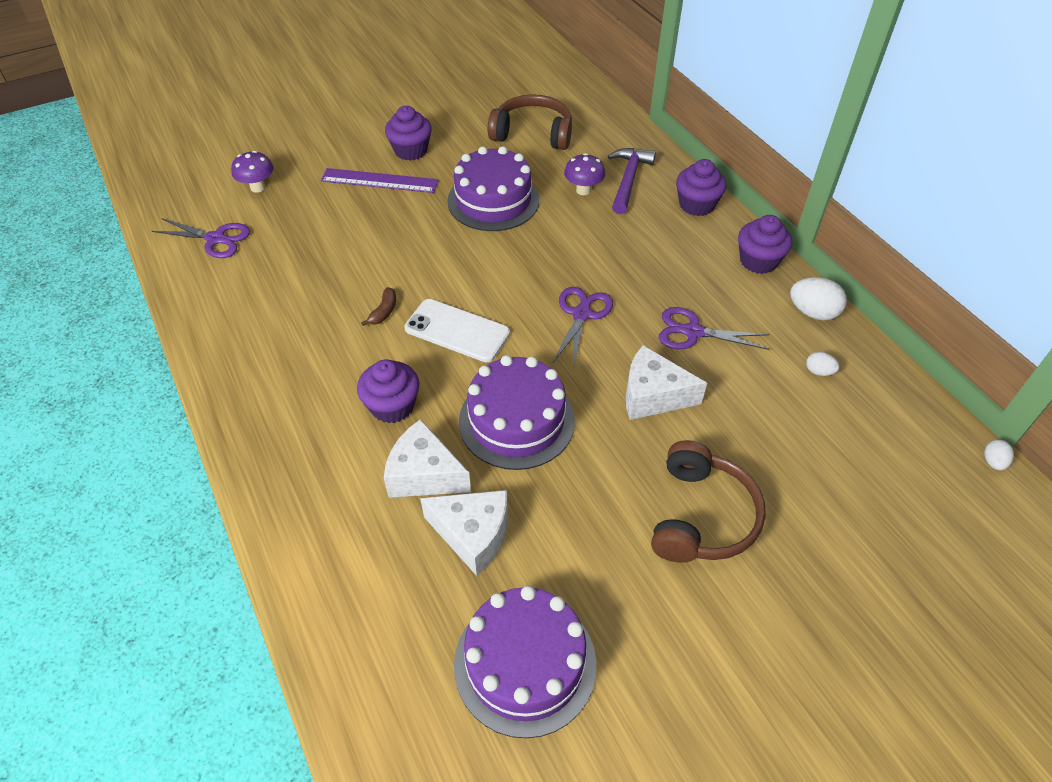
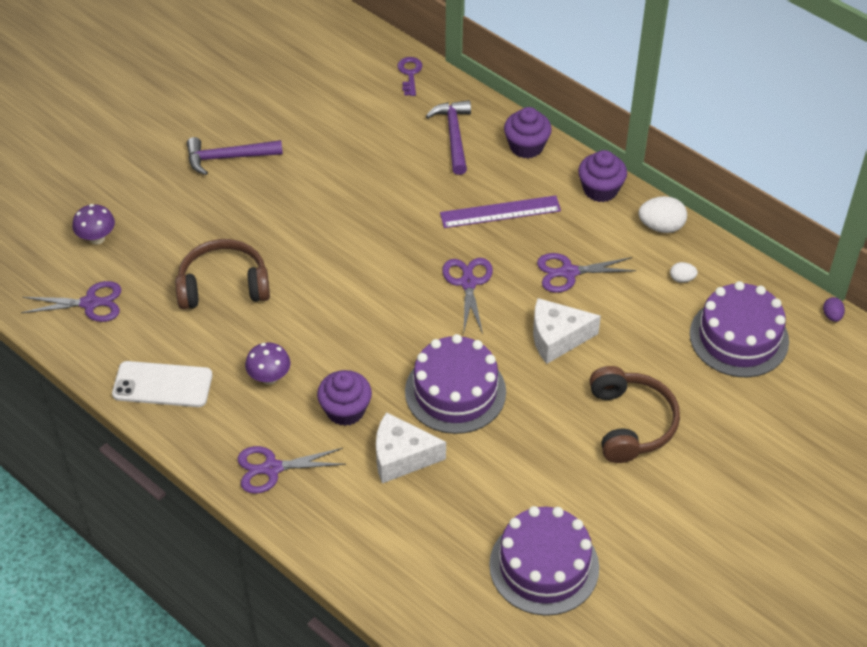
camera: 20 degrees left, 0 degrees up
(284, 444) = (272, 468): none -> purple scissors
(379, 181) = (215, 199): purple ruler -> purple ruler (500, 212)
(384, 311) = (292, 329): brown banana -> none
(411, 150) = (228, 157): purple cupcake -> purple hammer
(457, 331) = (367, 328): white phone -> white phone (162, 384)
(473, 535) = (463, 490): white cheese -> none
(493, 200) = (337, 191): purple cake -> purple cake (739, 337)
(532, 134) = (340, 107): brown headphones -> brown headphones (223, 285)
(583, 190) = (416, 158): purple mushroom -> purple mushroom (269, 377)
(610, 121) = (410, 74): none -> purple key
(993, 462) = (832, 316): white egg -> purple egg

